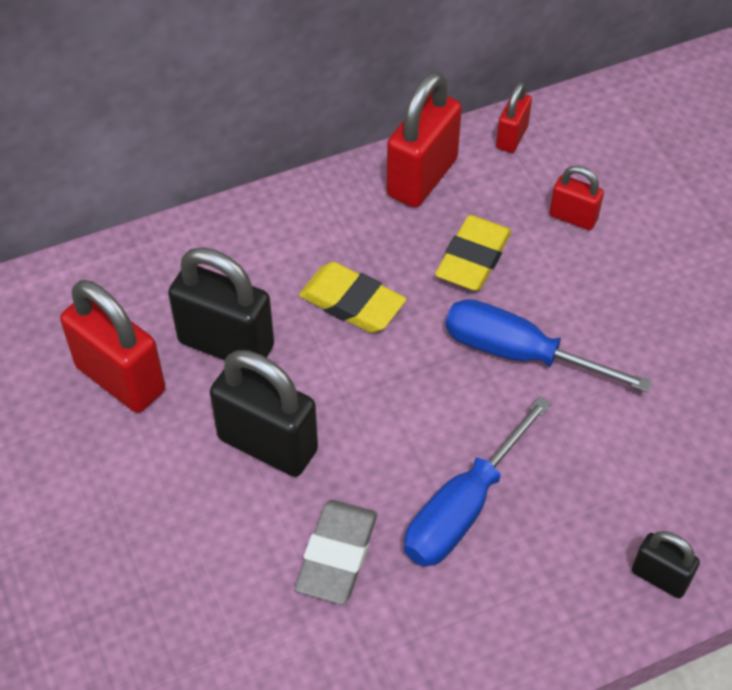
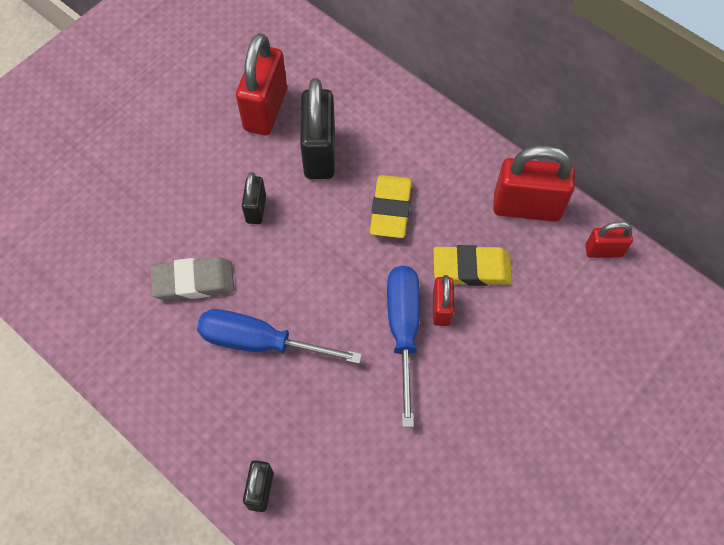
camera: 65 degrees right, 10 degrees up
(267, 444) = (256, 209): black padlock -> black padlock, size x0.54
(573, 217) = (550, 322): red padlock -> red padlock (441, 309)

